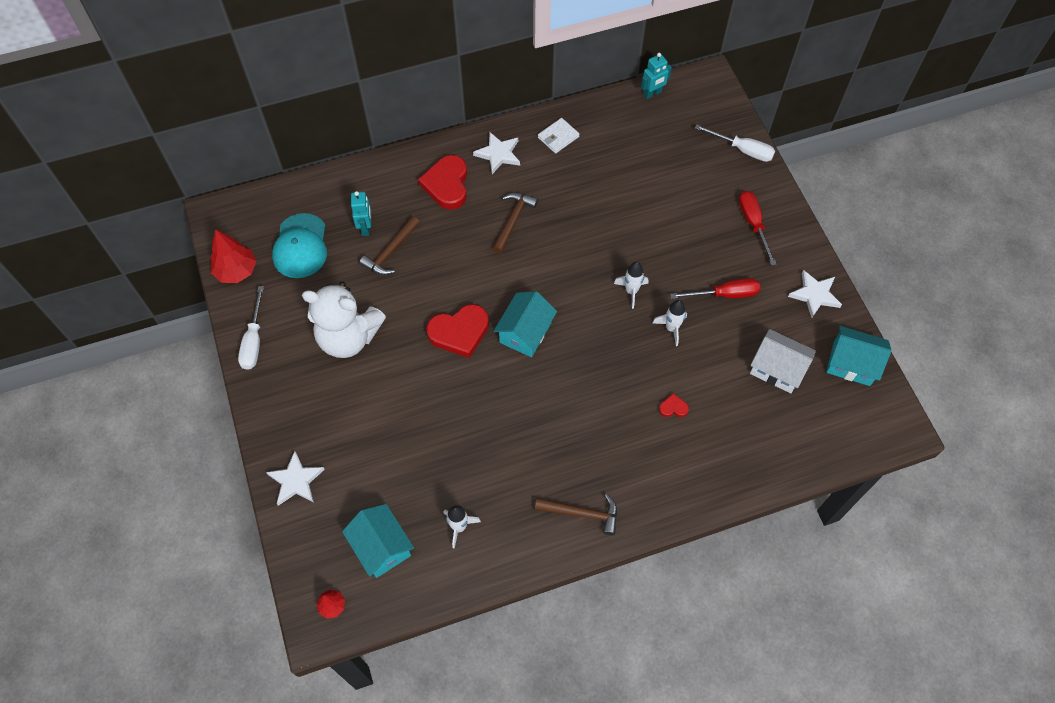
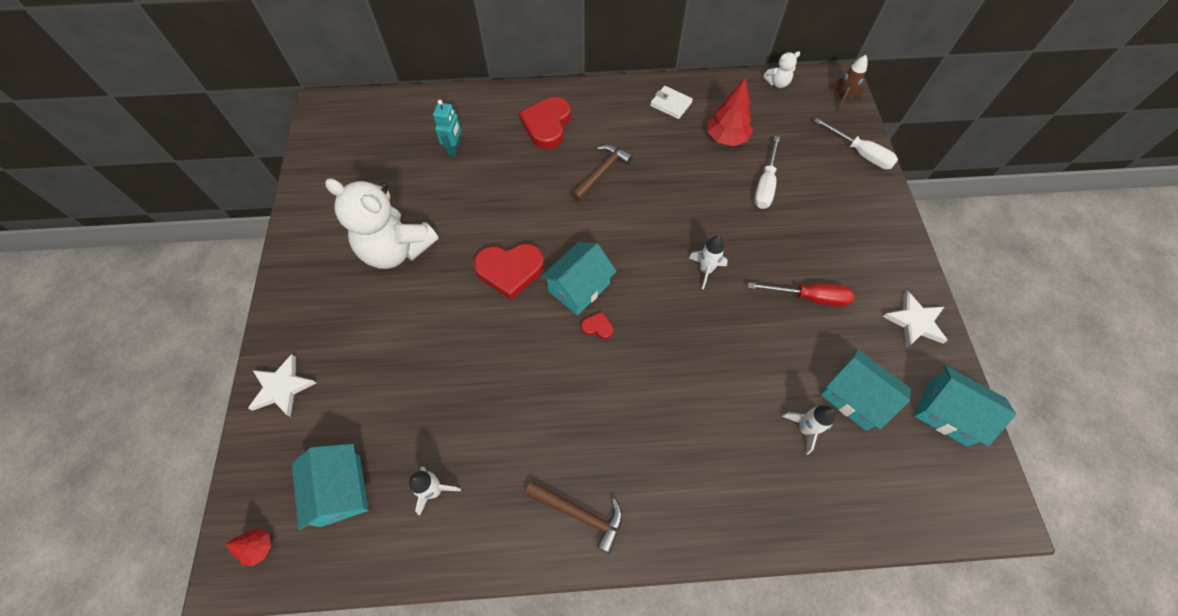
camera: 15 degrees right, 0 degrees up
(236, 271) = (317, 161): red tree -> red tree (726, 138)
(254, 341) = (304, 231): white screwdriver -> white screwdriver (765, 185)
(300, 246) = (386, 152): turquoise cap -> none
(391, 252) = (470, 176): brown hammer -> none
(498, 154) = (606, 108): white star -> none
(558, 137) = (671, 104): white wallet -> white wallet turned 60 degrees clockwise
(652, 93) = (777, 83): turquoise robot -> white teddy bear
(671, 328) = (740, 320): white rocket -> white rocket (805, 429)
(673, 408) = (721, 412): red heart -> red heart (597, 327)
(716, 97) = (842, 99): none -> brown rocket
(753, 224) = (857, 230): red screwdriver -> none
(777, 369) = (854, 397): white house -> turquoise house

